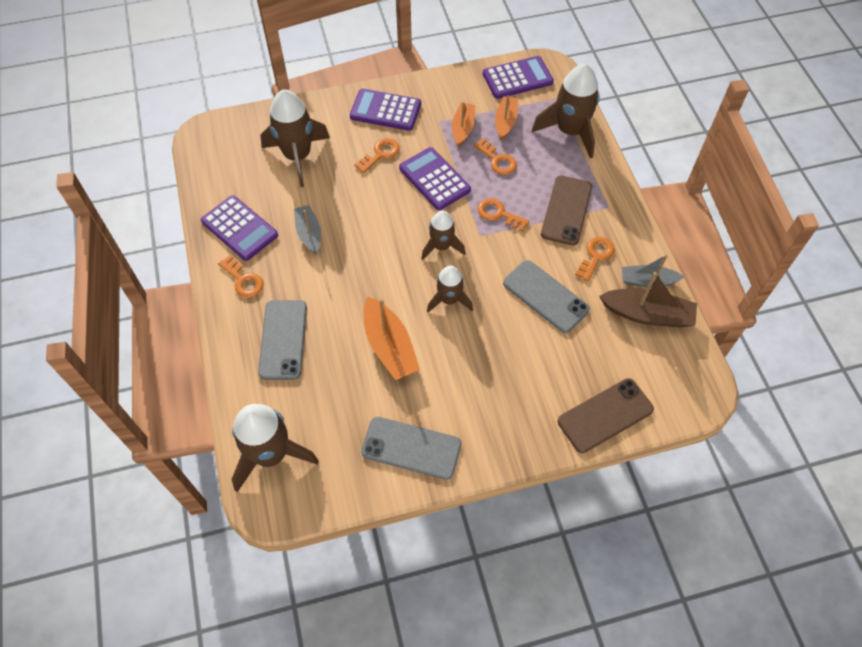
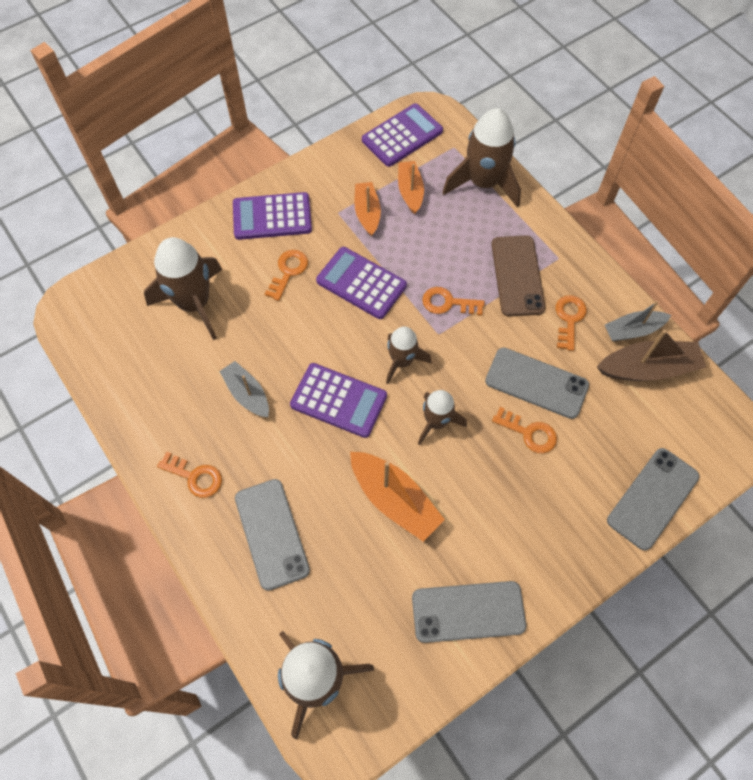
camera: 20 degrees left, 5 degrees up
(239, 228) = (163, 414): purple calculator -> purple calculator (338, 400)
(497, 160) = (420, 239): orange key -> orange key (529, 433)
(605, 415) = (653, 498): brown phone -> grey phone

